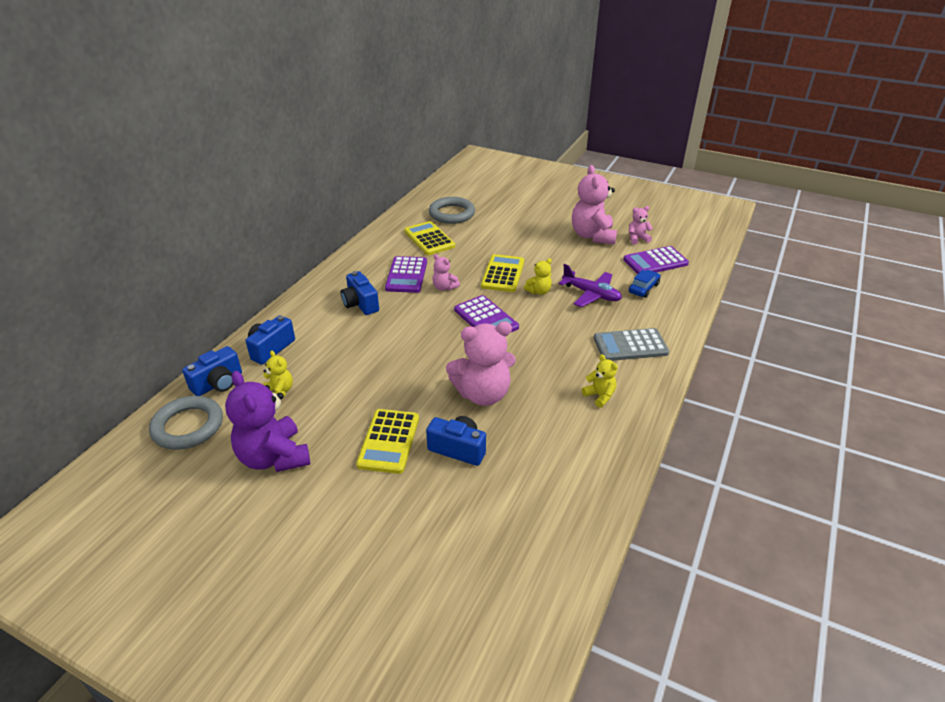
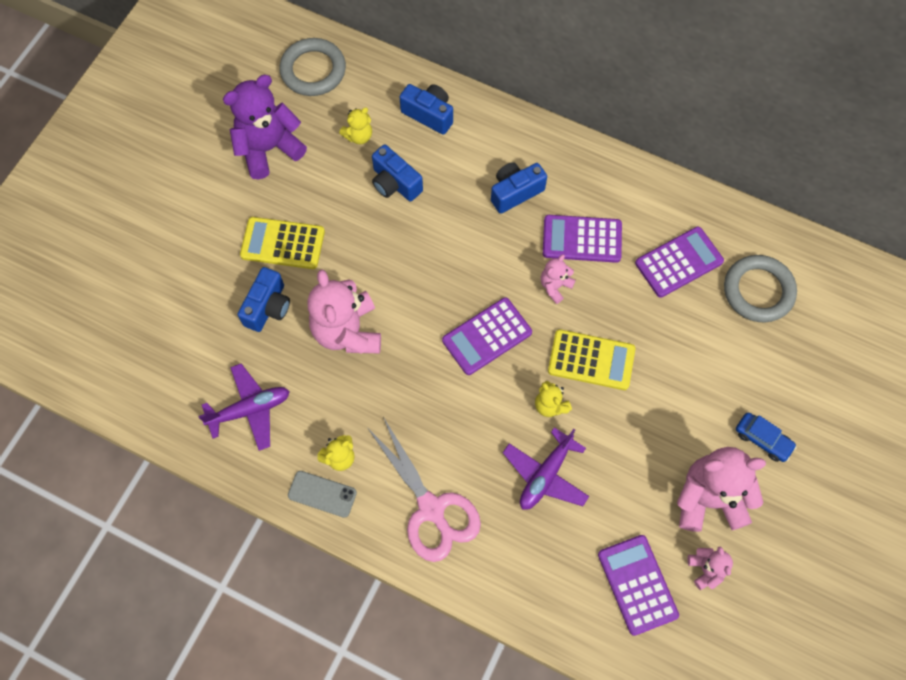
camera: 90 degrees right, 30 degrees up
(218, 383) = (373, 80): blue camera -> blue camera (395, 183)
(429, 239) = (678, 262): yellow calculator -> purple calculator
(565, 457) = (250, 409): none -> purple plane
(630, 345) = (431, 509): grey calculator -> pink scissors
(634, 405) = (322, 494): none -> grey phone
(643, 288) = (563, 551): blue car -> blue car (763, 439)

